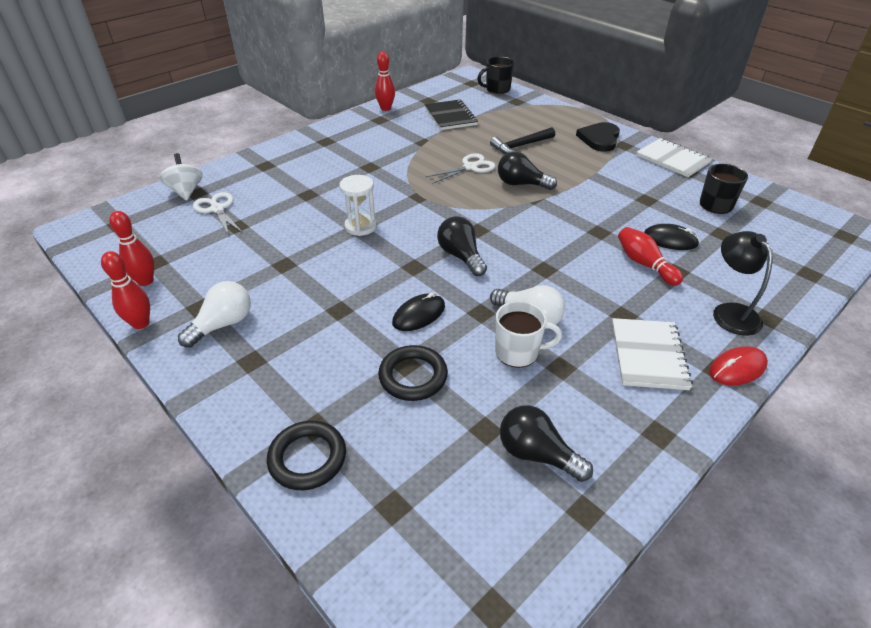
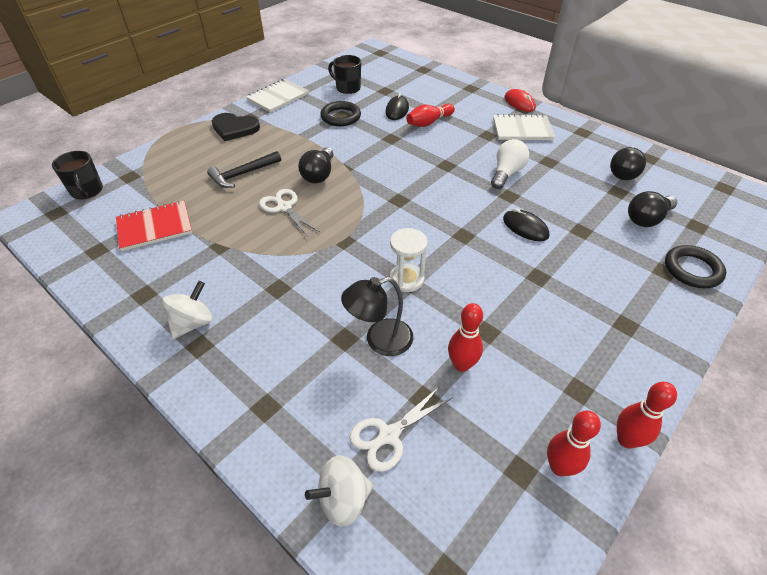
camera: 95 degrees left, 5 degrees up
(223, 324) = (594, 360): white light bulb -> none
(346, 137) = (193, 323): none -> white spinning top
(385, 108) = (108, 291): red bowling pin -> red bowling pin (461, 365)
(413, 376) = (591, 225): black ring -> black ring (340, 117)
(450, 116) = (155, 227): black notebook -> red notebook
(461, 256) = (441, 208): black light bulb -> black light bulb (647, 219)
(518, 352) = (544, 178): white mug -> none
(520, 146) = (242, 174): black hammer -> black hammer turned 90 degrees clockwise
(730, 312) = (470, 98): black lamp -> black lamp (380, 340)

